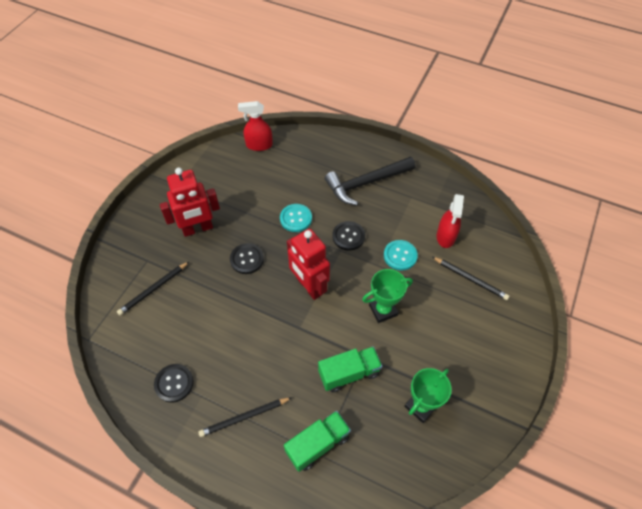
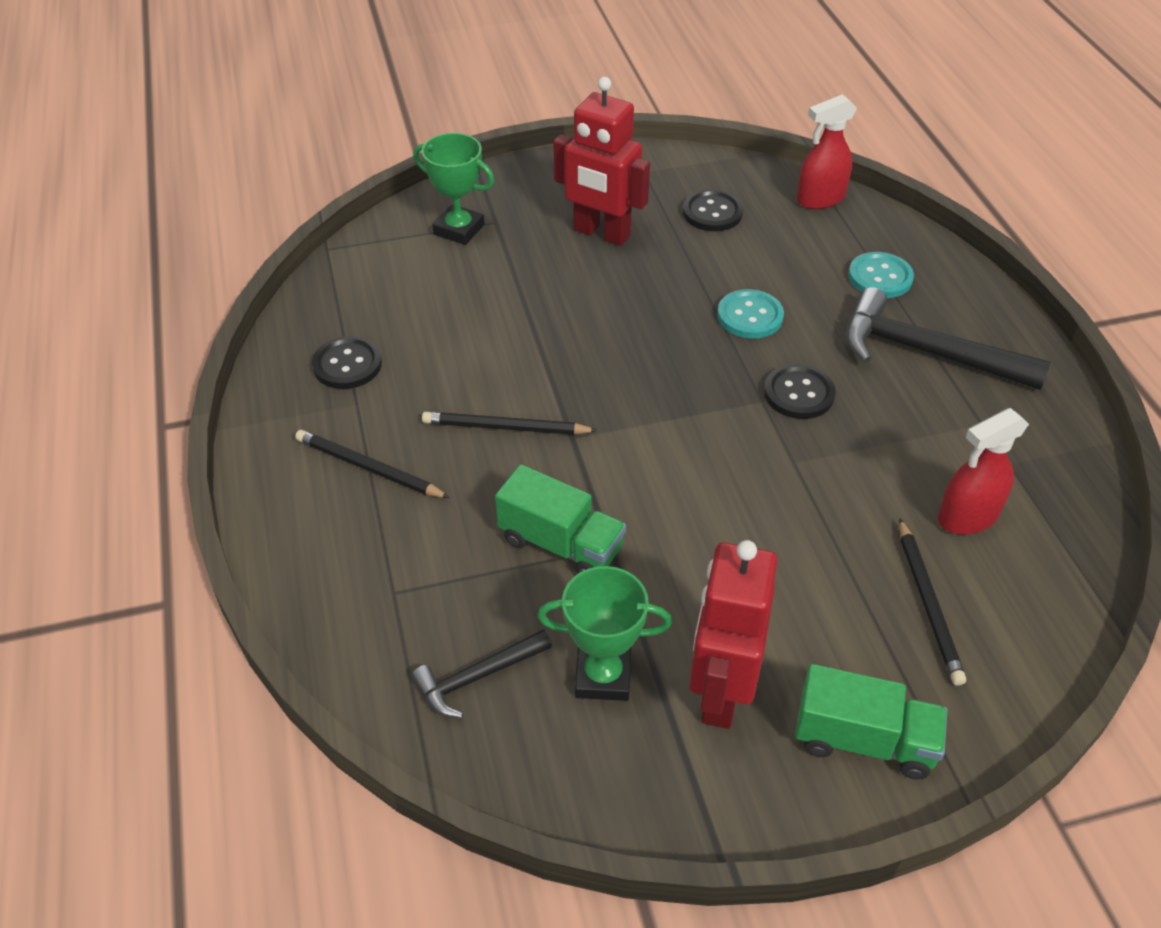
camera: 50 degrees right, 10 degrees down
(153, 289) = (460, 256): black pencil -> black pencil (505, 428)
(247, 259) = (615, 311): black button -> black button (712, 213)
(259, 145) = (820, 199): red spray bottle -> red spray bottle turned 75 degrees counterclockwise
(309, 286) = (653, 404): red robot -> red robot (720, 693)
(317, 444) = (407, 579): green truck -> green truck (863, 740)
(383, 310) = (719, 518): green trophy -> green trophy (459, 229)
(387, 452) = (477, 677): none -> black hammer
(400, 256) = (848, 478): turquoise button -> turquoise button (880, 277)

